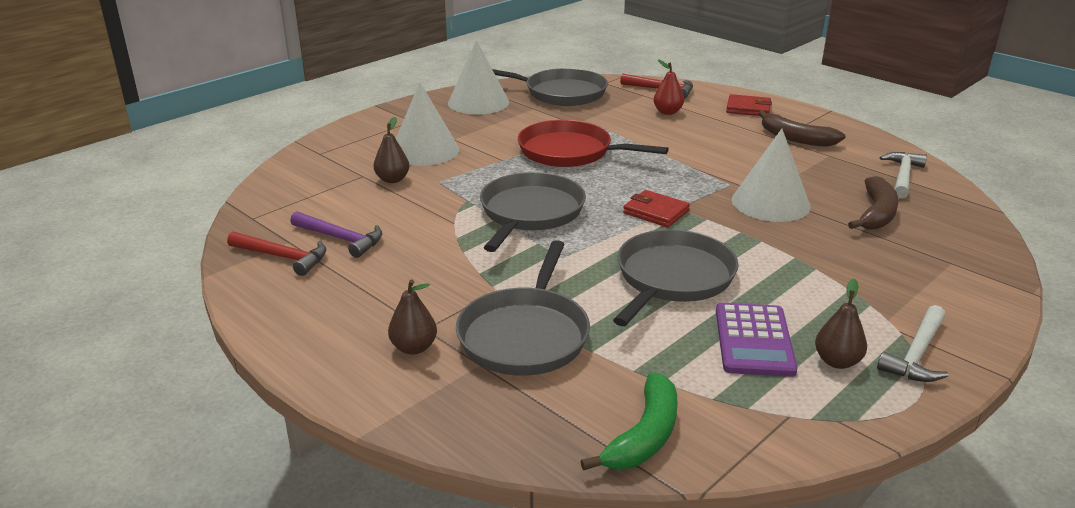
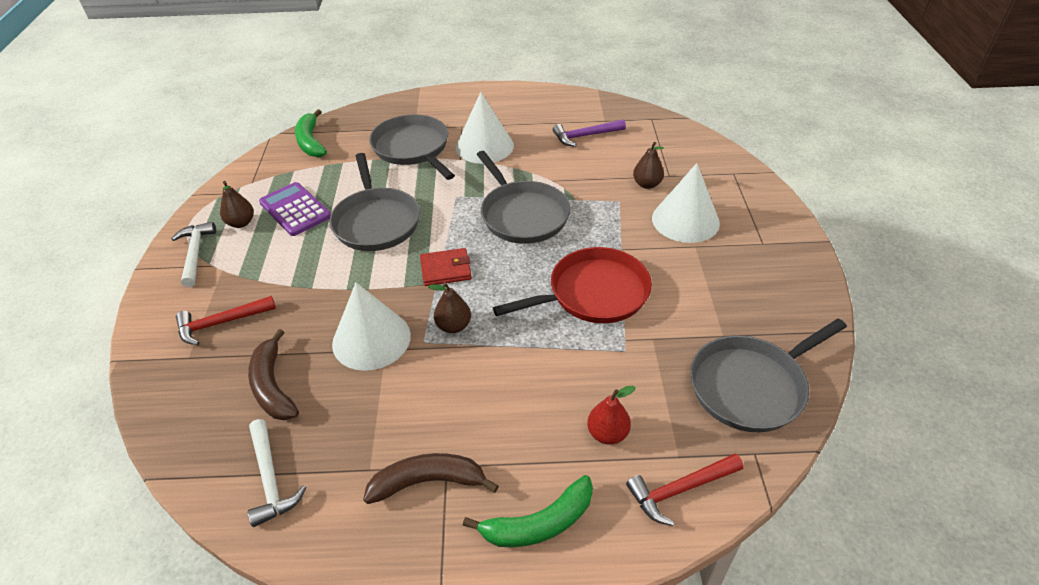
camera: 135 degrees right, 15 degrees up
(282, 257) = (588, 113): red hammer -> red hammer (221, 323)
(414, 348) = (452, 117): brown pear -> brown pear (453, 326)
(478, 102) = (776, 307): white cone -> white cone (484, 146)
(748, 108) = (539, 523): red wallet -> green banana

